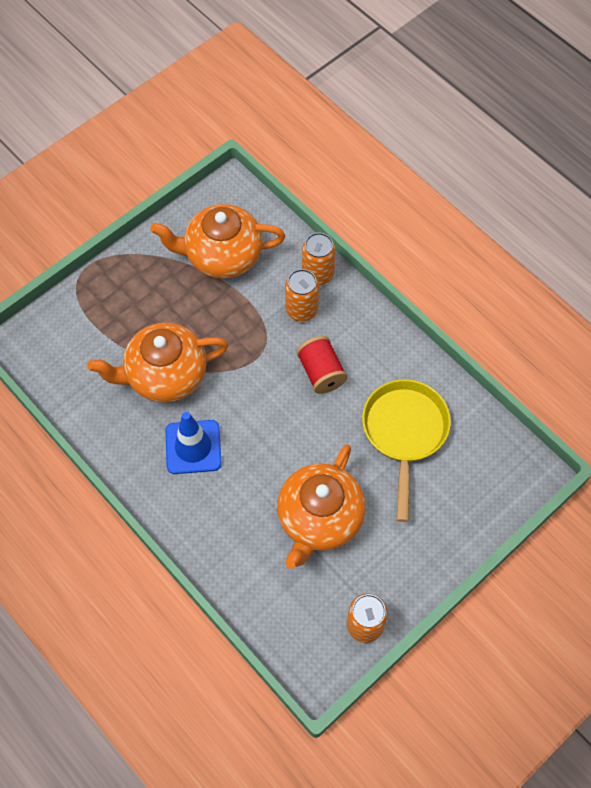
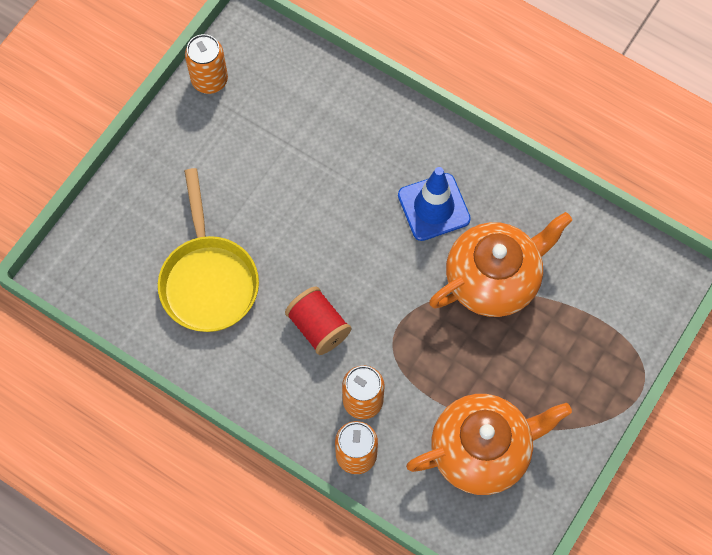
camera: 165 degrees right, 5 degrees up
(319, 518) = (279, 167): orange teapot -> none

